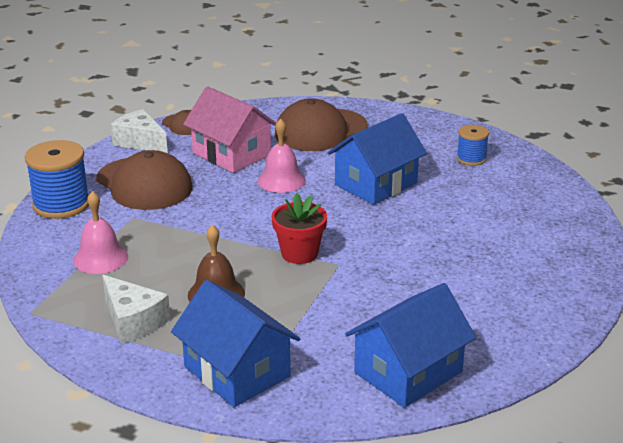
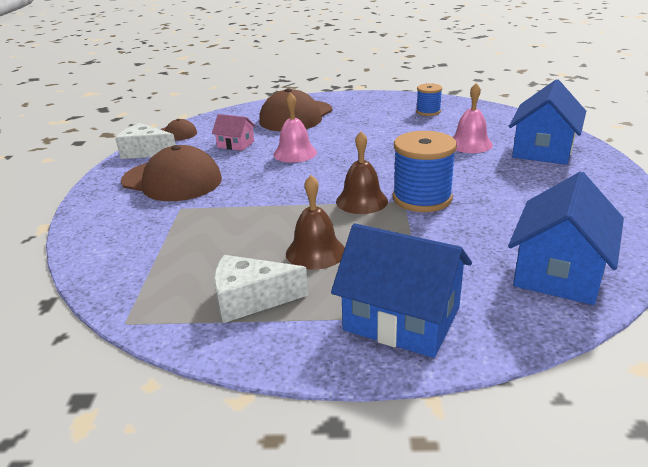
camera: 20 degrees left, 0 degrees up
(61, 204) = (98, 213): blue spool -> blue spool (422, 198)
(100, 258) = (171, 249): pink bell -> pink bell (470, 144)
(133, 321) = (250, 299): white cheese -> white cheese turned 150 degrees clockwise
(231, 154) = (235, 144): pink house -> pink house, size x0.53
(299, 254) = (361, 201): red flower pot -> brown bell
(376, 184) = (374, 140): blue house -> blue house (543, 149)

